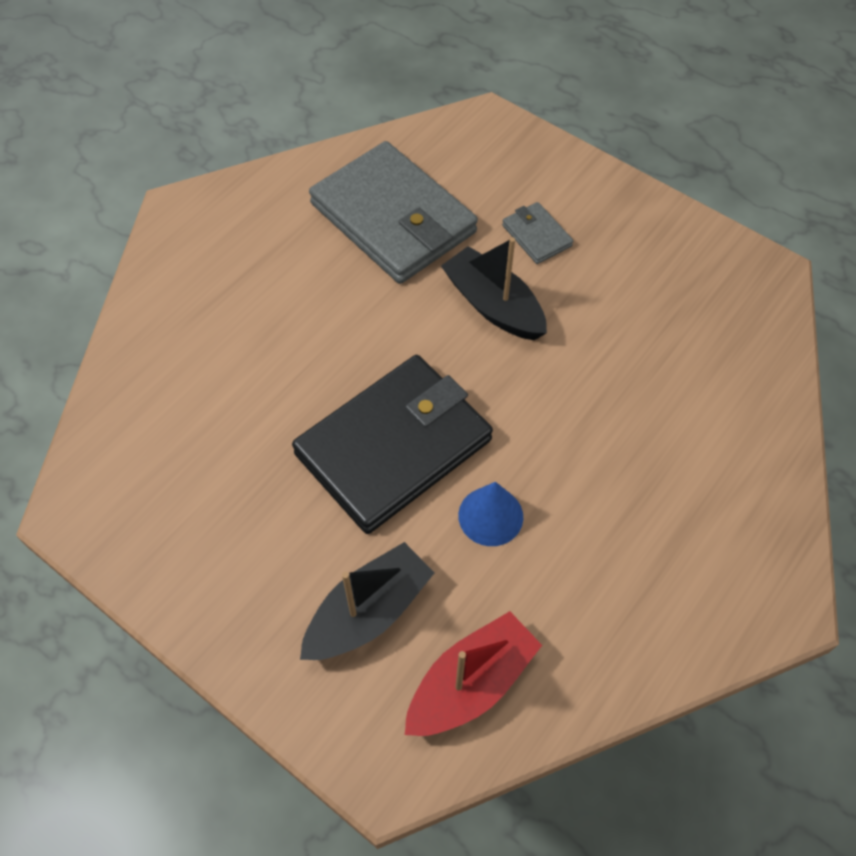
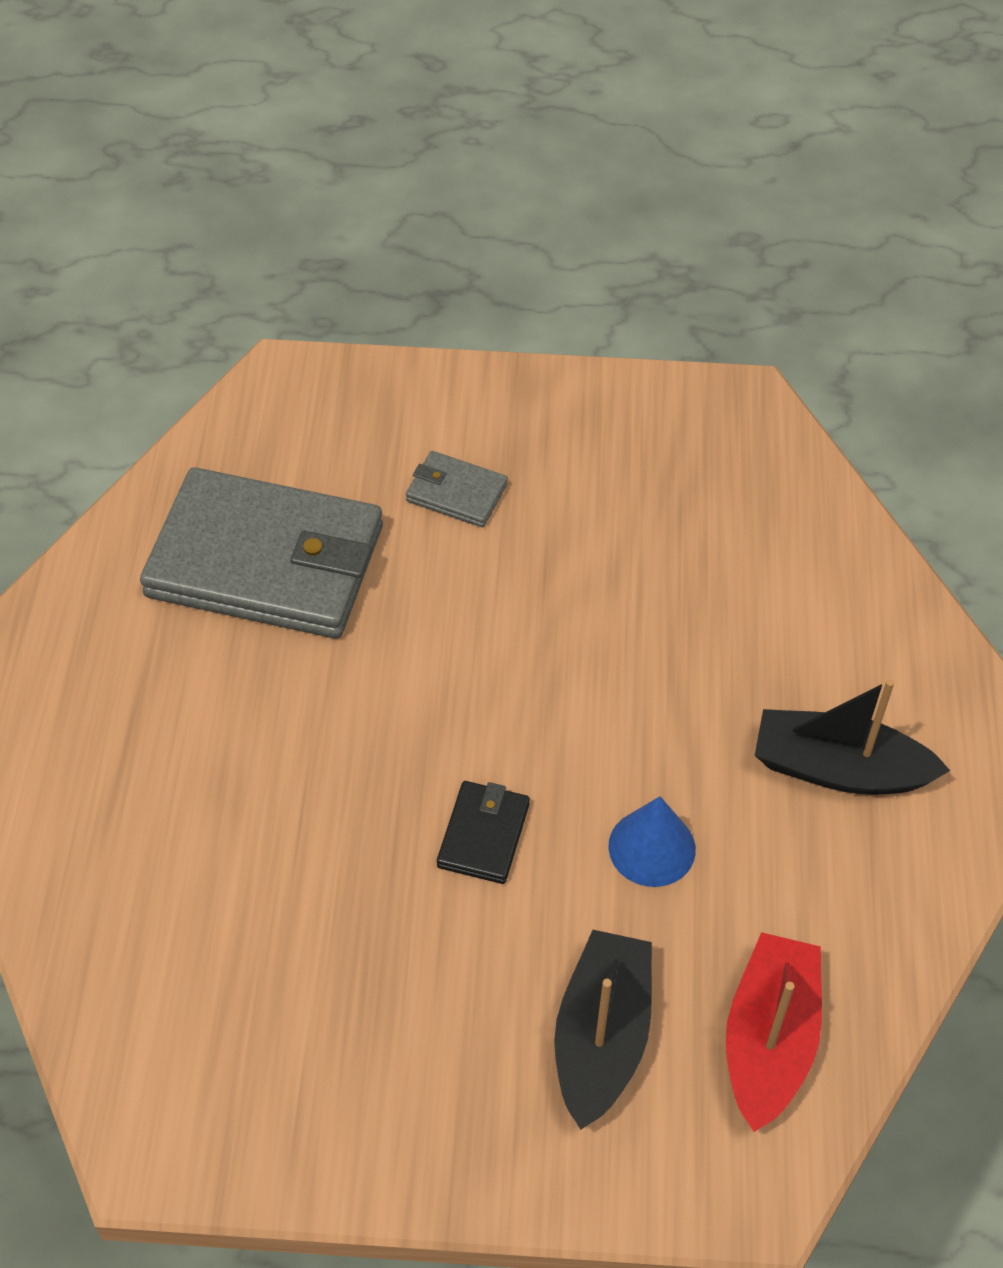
camera: 35 degrees left, 5 degrees down
(394, 446) = (483, 835): black wallet -> black wallet, size x0.43
(493, 305) = (470, 604): black boat -> black boat (839, 769)

